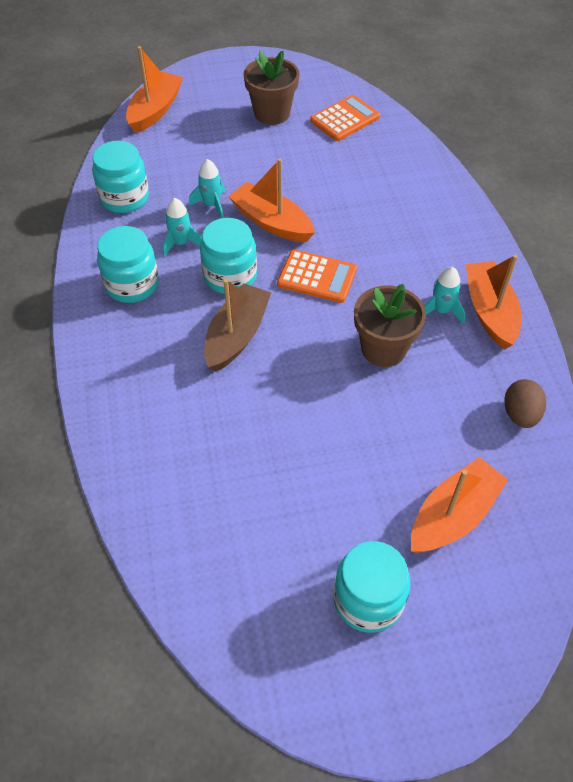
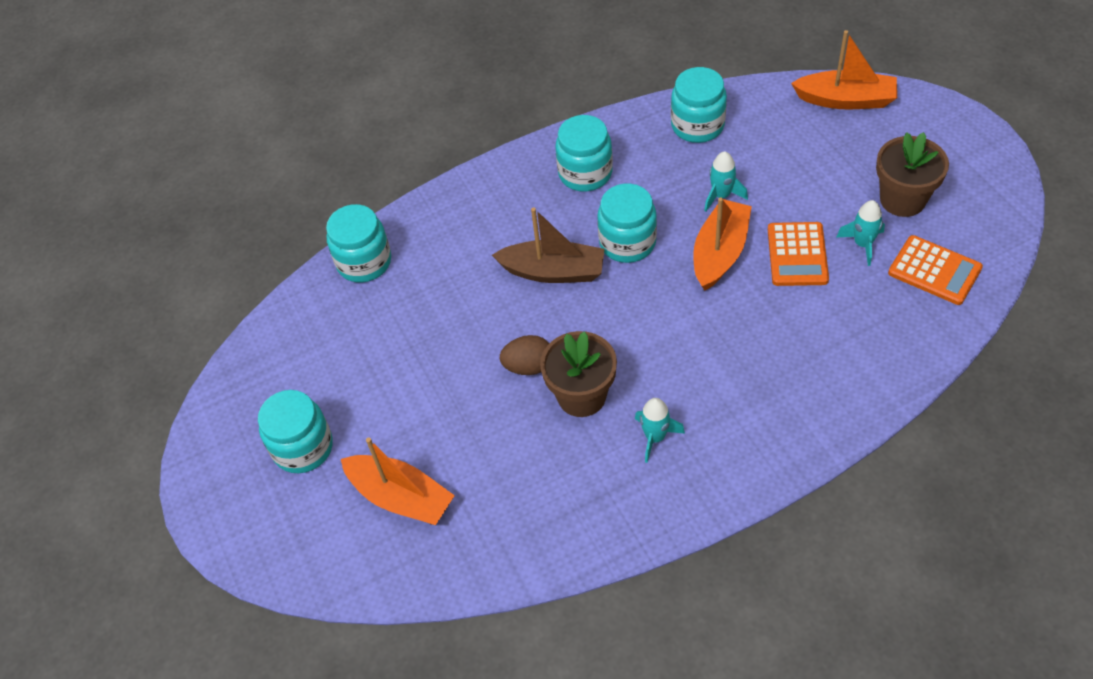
camera: 80 degrees right, 0 degrees up
(143, 494) = (364, 262): none -> turquoise jar
(181, 243) = (655, 190): turquoise rocket -> turquoise rocket (863, 244)
(317, 277) = (657, 313): orange calculator -> orange calculator (797, 255)
(489, 312) = (672, 485): orange boat -> none
(520, 414) = (537, 538): brown egg -> brown egg (528, 366)

